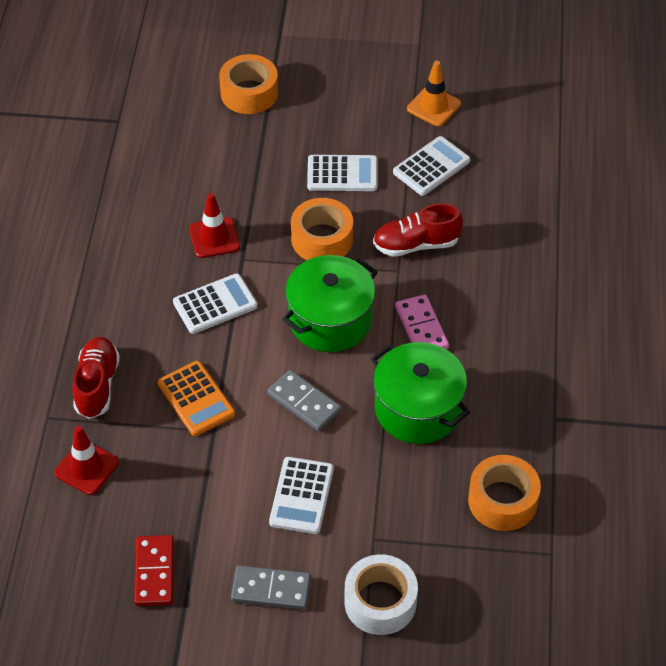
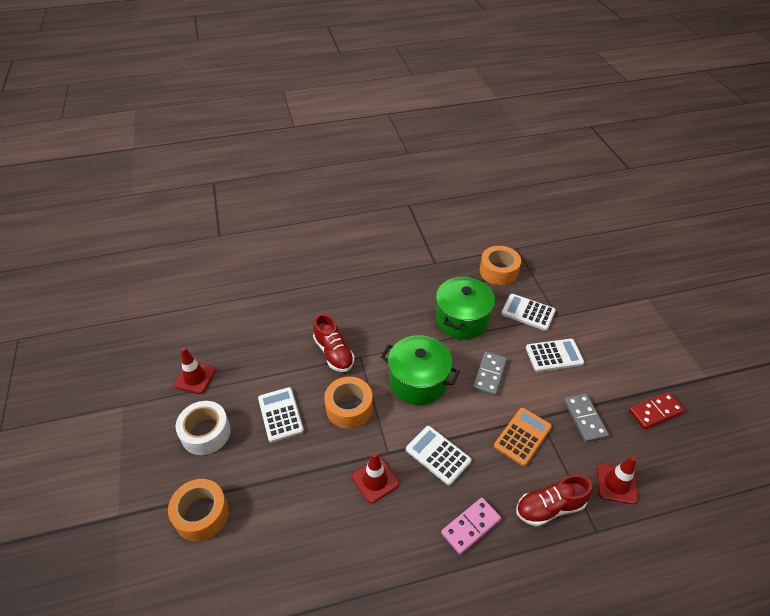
camera: 110 degrees left, 5 degrees down
(271, 589) = (620, 351): grey domino -> grey domino (584, 419)
(380, 602) = (591, 303): white tape -> white tape (206, 433)
(421, 328) = (401, 333): pink domino -> pink domino (470, 526)
(431, 167) = (258, 363): white calculator -> white calculator (528, 312)
(433, 106) = (195, 378): orange traffic cone -> red traffic cone

